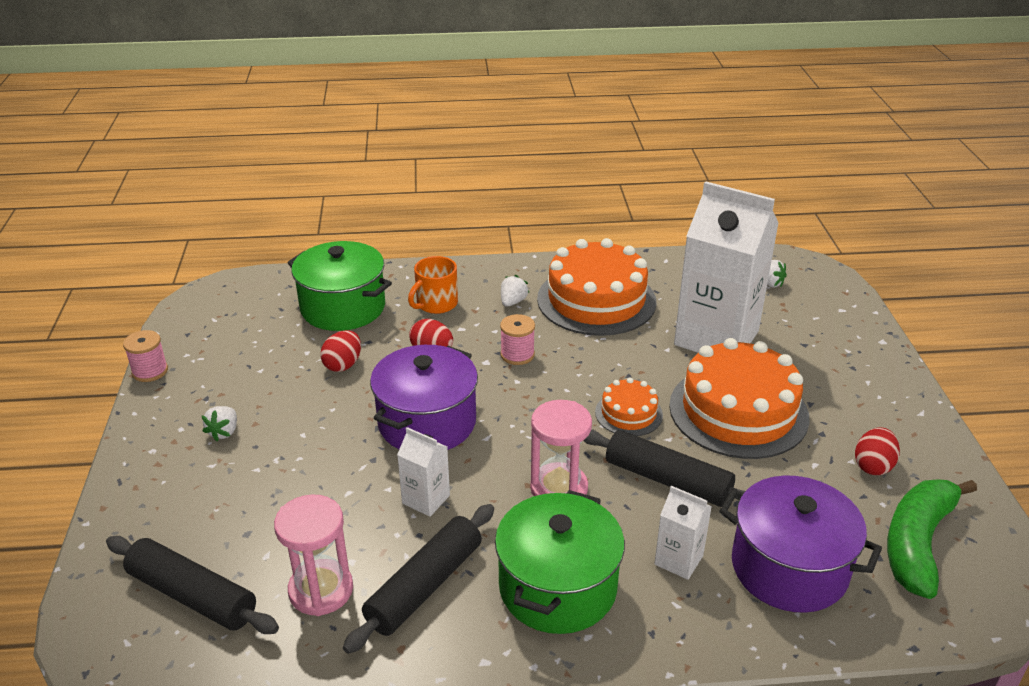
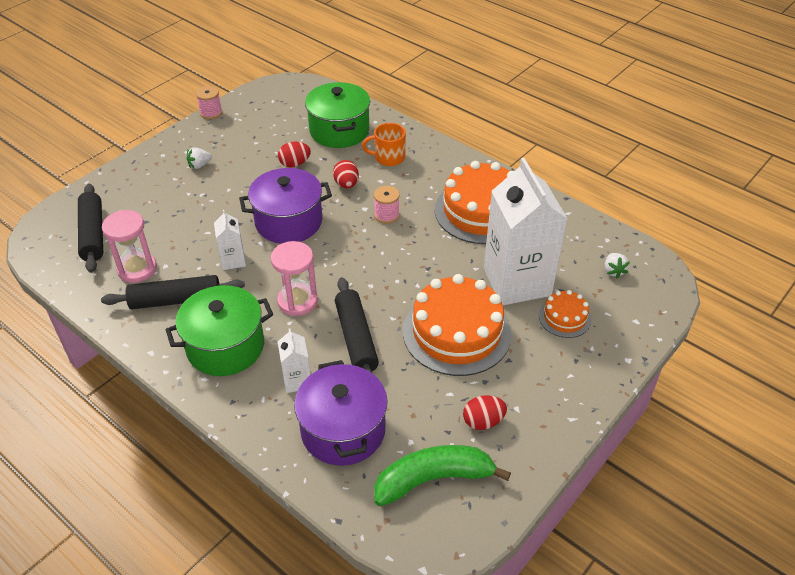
camera: 45 degrees right, 10 degrees up
(513, 302) = (431, 182): white strawberry -> none
(628, 413) = (393, 289): orange cake -> orange cake (564, 317)

